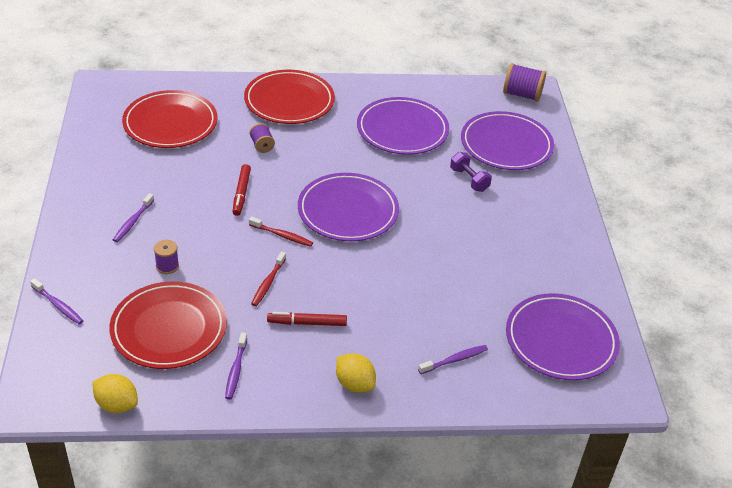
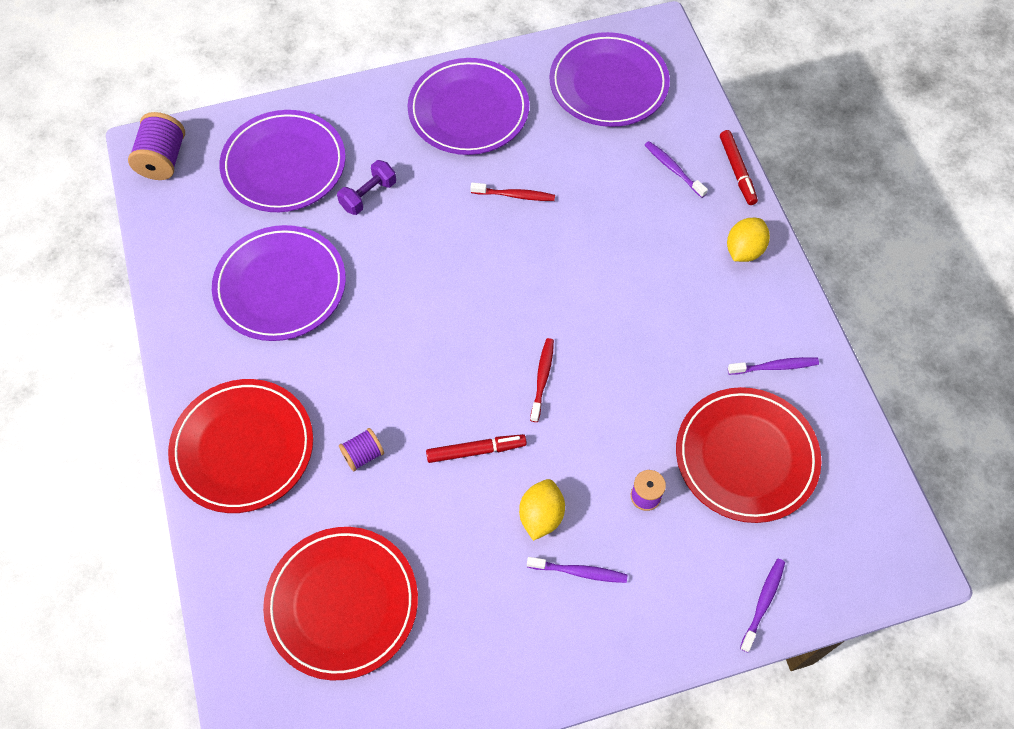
camera: 100 degrees left, 20 degrees up
(117, 405) = (875, 471): yellow lemon -> yellow lemon (541, 516)
(268, 283) = (630, 371): red toothbrush -> red toothbrush (515, 195)
(307, 323) = (677, 315): red marker -> red marker (737, 171)
(348, 211) = (471, 315): purple plate -> purple plate (468, 111)

